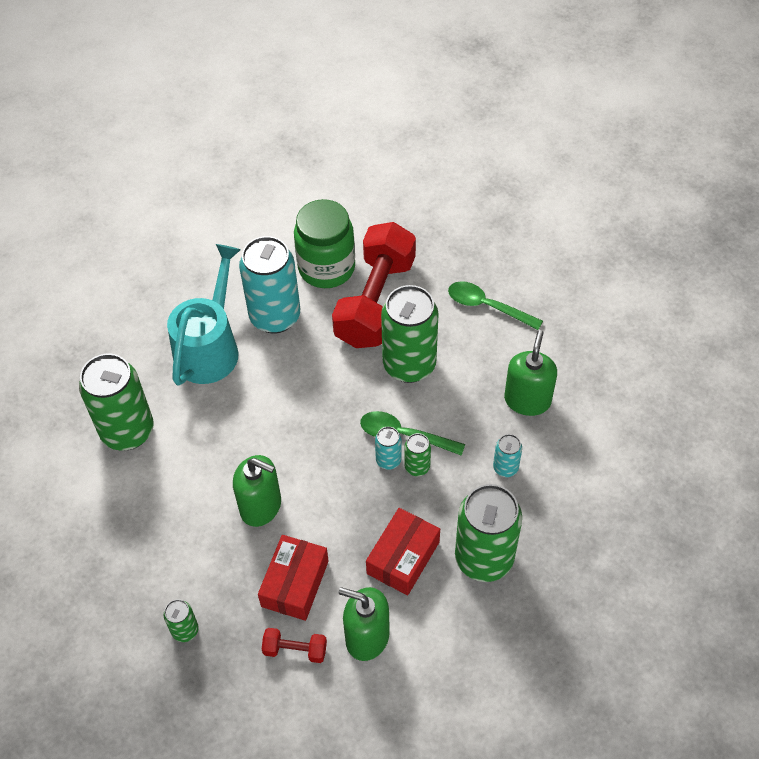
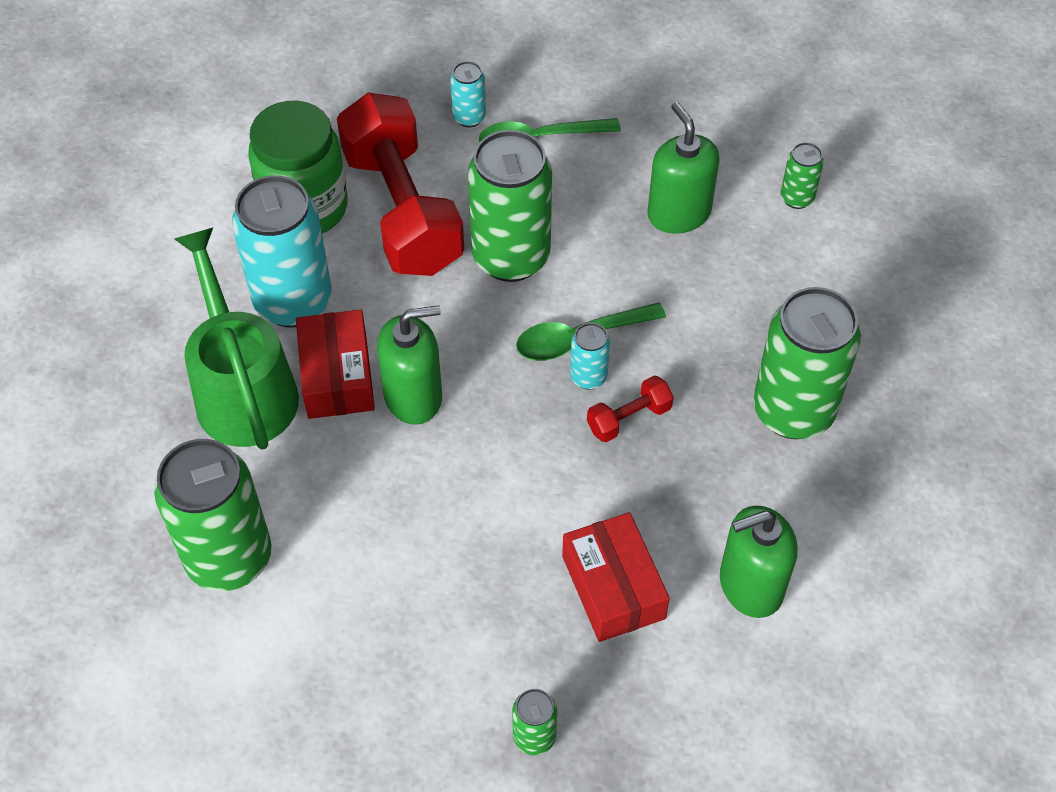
camera: 40 degrees left, 0 degrees up
(210, 346) = (242, 387): turquoise watering can -> green watering can
(261, 506) = (488, 529): green soap dispenser -> green soap dispenser (413, 396)
(295, 650) = (685, 660): red dumbbell -> red dumbbell (629, 418)
(403, 557) = (707, 471): red box -> red box (337, 376)
(417, 467) = (627, 363): green can -> green can (796, 198)
(505, 468) = (724, 300): turquoise can -> turquoise can (469, 117)

